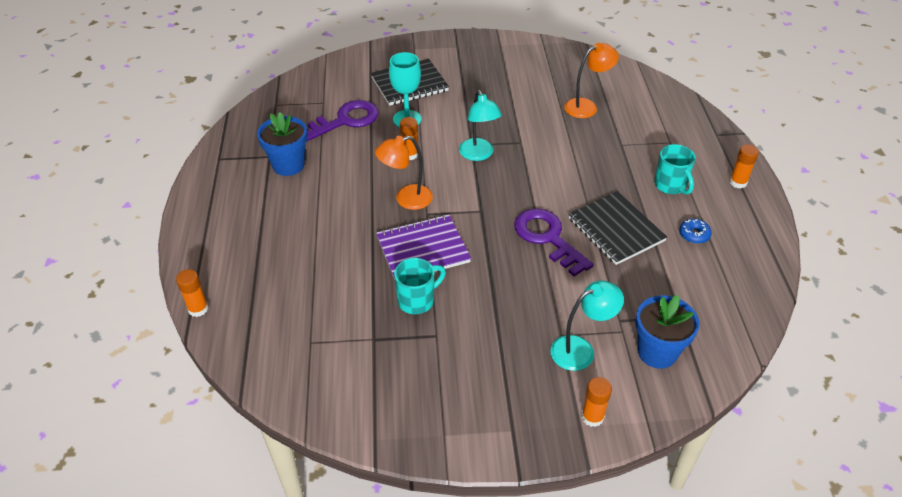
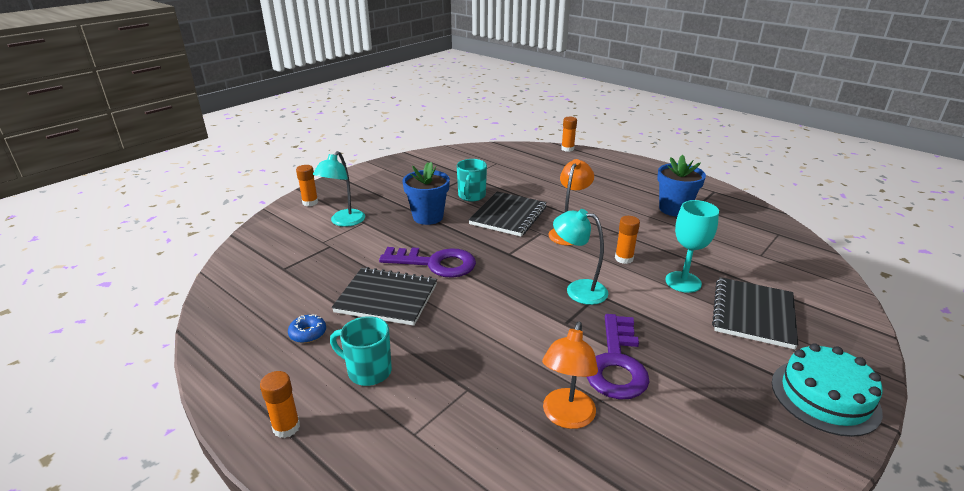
camera: 135 degrees right, 15 degrees down
(345, 120) = (715, 253): purple key -> purple key (616, 364)
(423, 249) = (508, 216): purple notebook -> black notebook
(457, 48) = (825, 396): none -> turquoise cake
(657, 352) = (288, 243): blue flower pot -> blue flower pot (428, 217)

